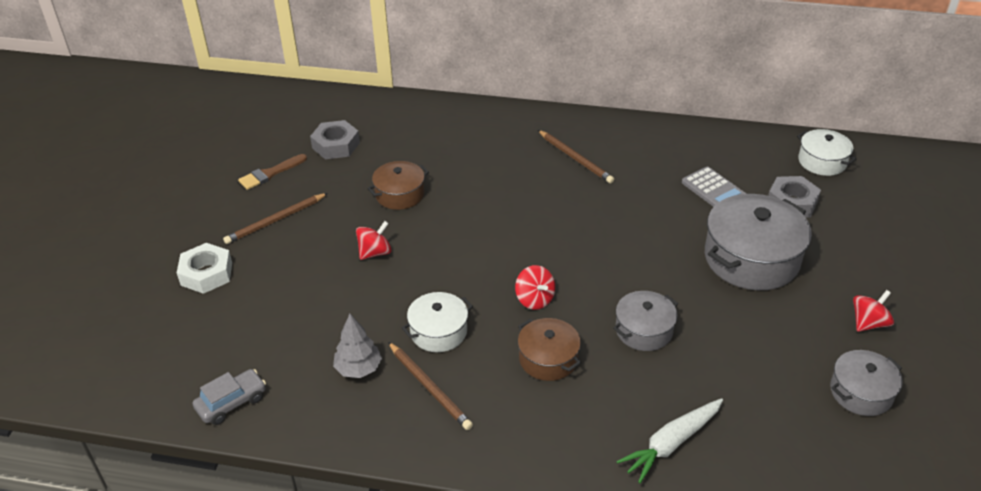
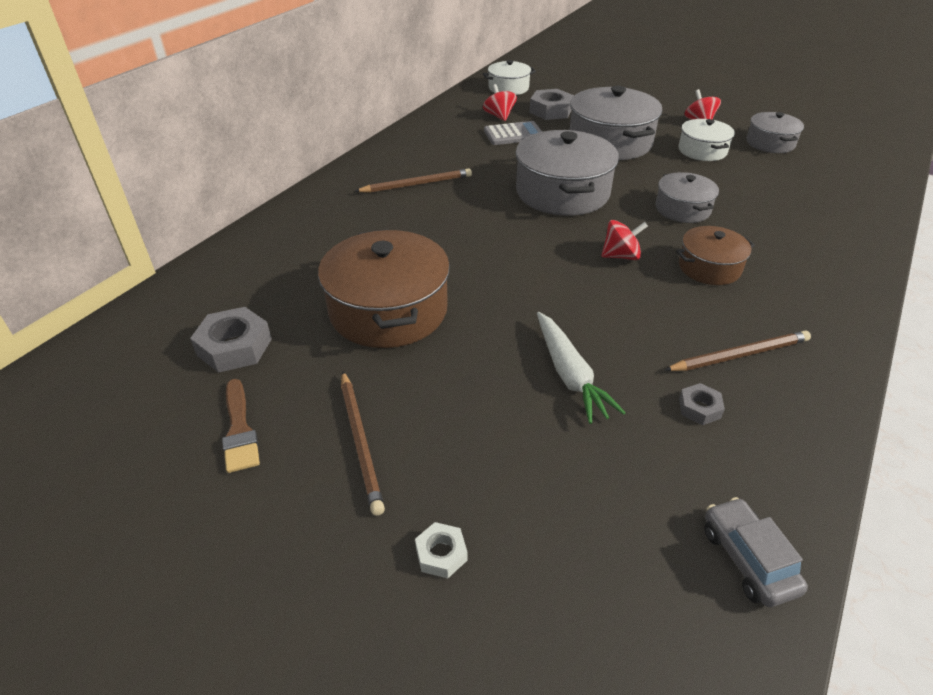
camera: 70 degrees left, 0 degrees up
(206, 274) = (441, 554): white nut -> white nut, size x0.55
(358, 368) = (699, 408): grey tree -> grey nut
(375, 252) = (489, 353): red spinning top -> red spinning top (499, 116)
(400, 194) = (388, 310): brown pot -> brown pot, size x1.77
(438, 331) = (651, 330): white pot -> white pot (702, 150)
(620, 245) = (562, 192): none -> grey pot
(671, 443) = (823, 230): white carrot -> white carrot (569, 374)

